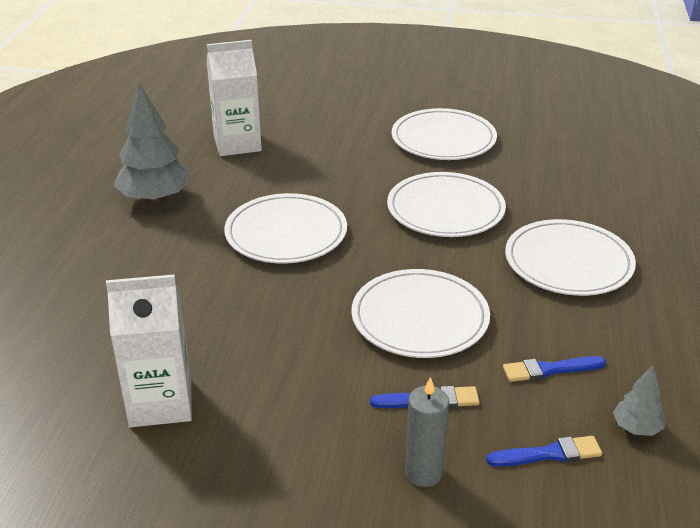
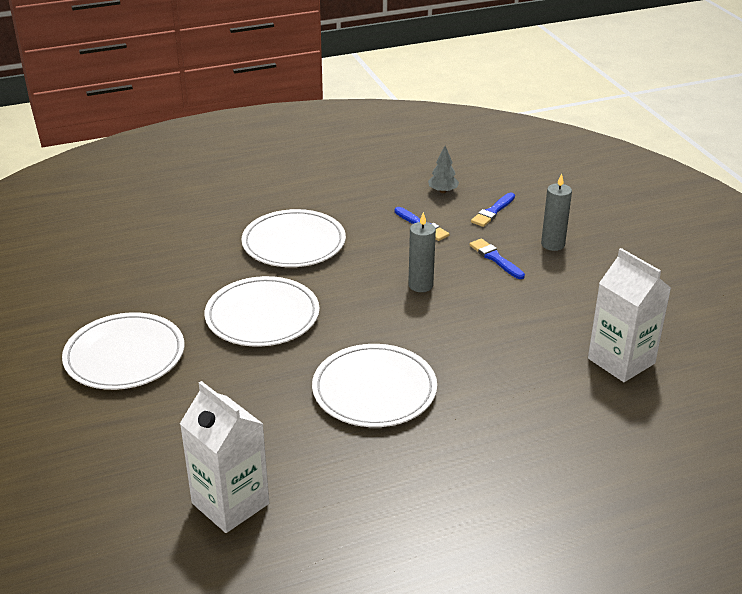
camera: 120 degrees left, 0 degrees up
(155, 199) = (392, 508): grey tree -> none
(420, 318) = (420, 285): white plate -> grey candle
(549, 454) = (493, 212): blue brush -> blue brush turned 105 degrees counterclockwise

